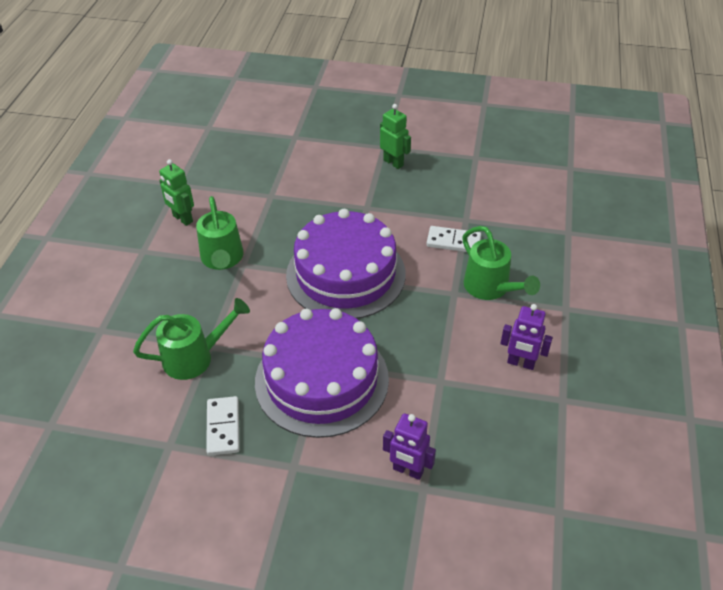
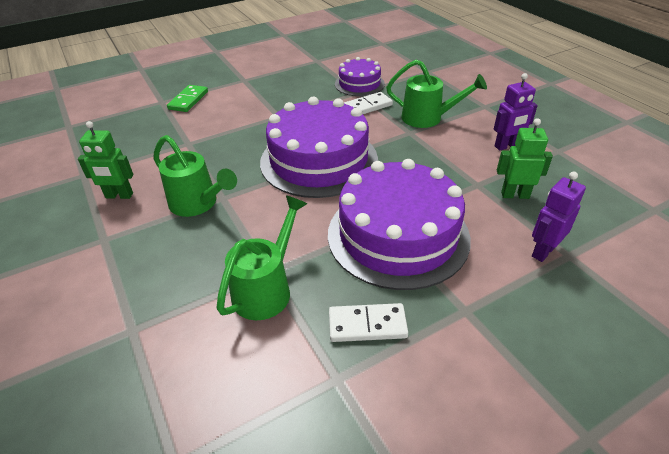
camera: 40 degrees left, 5 degrees down
(223, 427) = (367, 325): white domino -> white domino turned 45 degrees counterclockwise
(315, 147) = (188, 100): none -> green domino
(393, 162) = (263, 85): green robot -> green robot (515, 195)
(408, 470) = (543, 251): purple robot -> purple robot turned 150 degrees clockwise
(479, 210) = (359, 84): none -> purple cake

